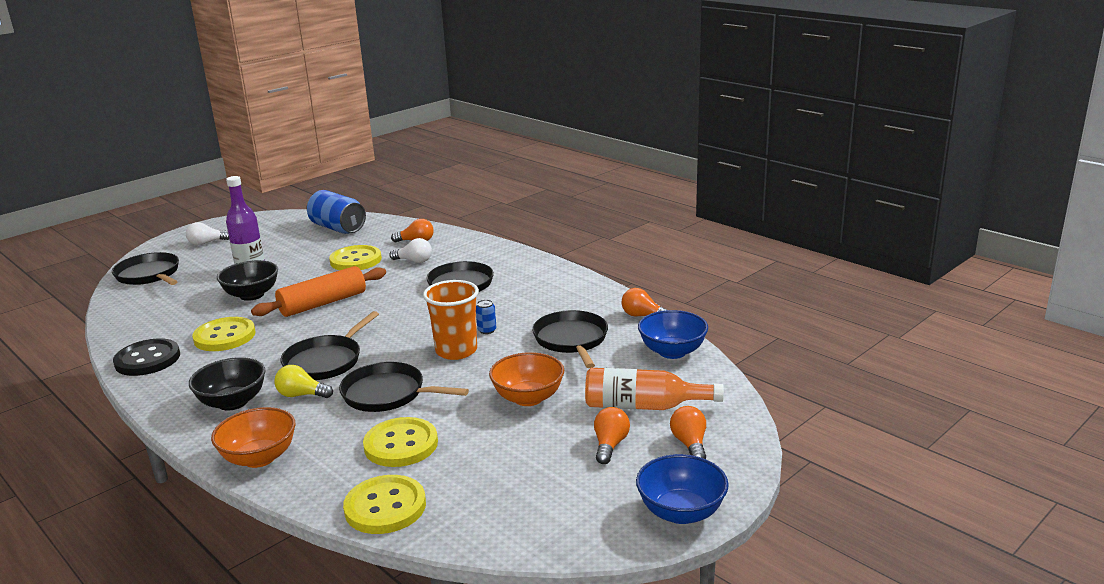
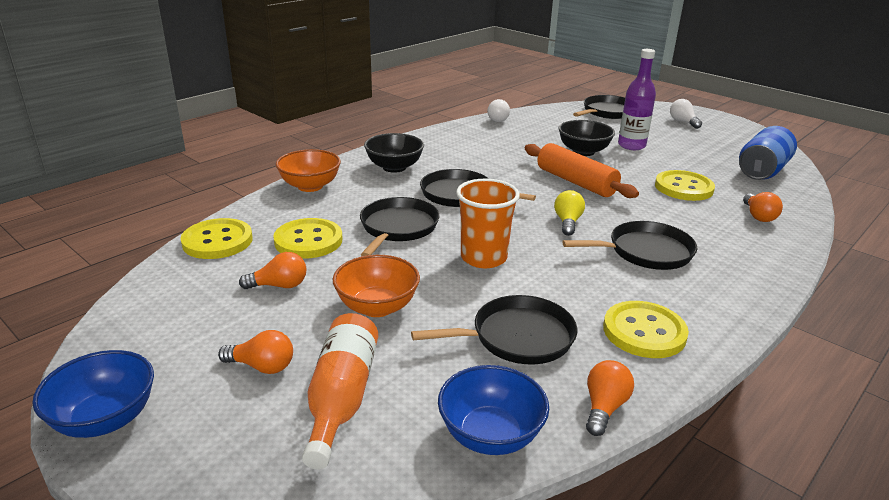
camera: 85 degrees right, 5 degrees up
(147, 359) = (463, 132): black button -> none
(224, 336) = (503, 151): yellow button -> yellow button (644, 332)
(301, 395) = (401, 191): yellow light bulb -> yellow light bulb (567, 222)
(414, 261) = (700, 219): white light bulb -> white light bulb (499, 119)
(487, 330) = (534, 274): blue can -> none
(690, 444) = (238, 437): orange light bulb -> orange light bulb (279, 286)

